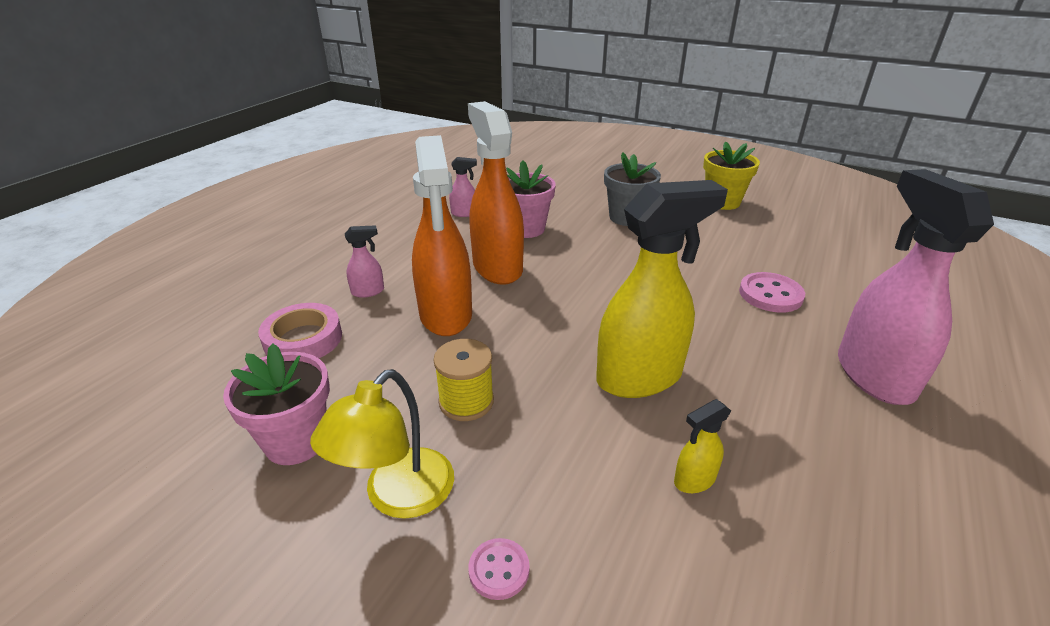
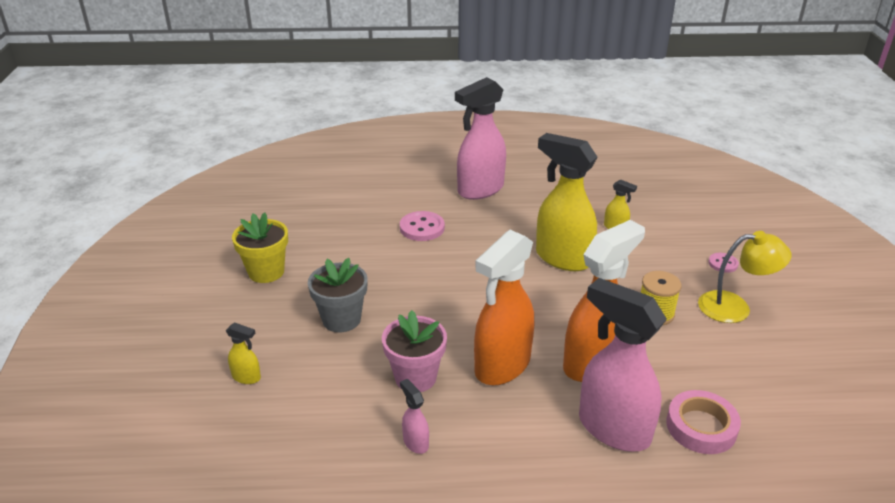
camera: 120 degrees left, 0 degrees up
(296, 441) = (761, 364): pink flower pot -> none
(368, 291) = (613, 429): pink spray bottle -> pink spray bottle, size x2.34
(589, 177) = (246, 377): none -> yellow spray bottle

